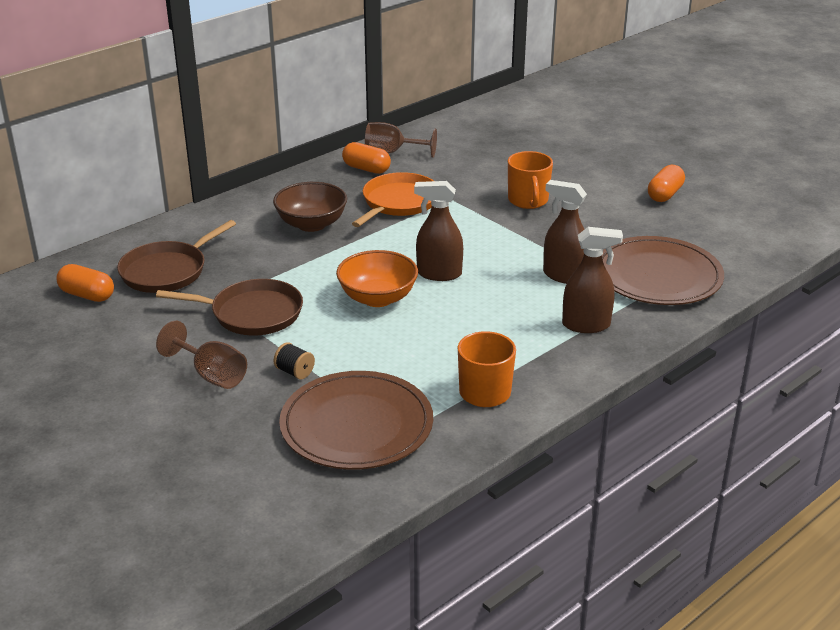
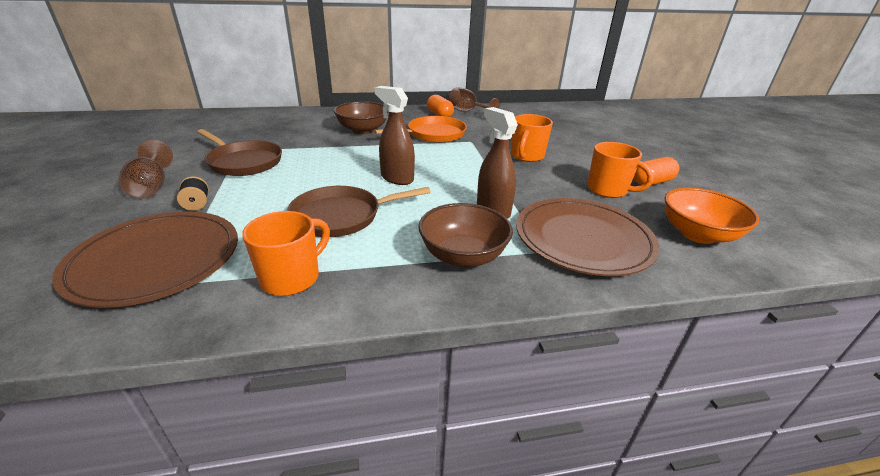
camera: 30 degrees right, 0 degrees up
(87, 295) = (187, 127): orange capsule -> none
(167, 271) = (246, 129): brown pan -> brown pan (341, 216)
(377, 298) = (332, 179): orange bowl -> orange bowl (697, 234)
(586, 325) = (463, 256): brown spray bottle -> brown bowl
(636, 217) = (608, 190): none -> orange mug

